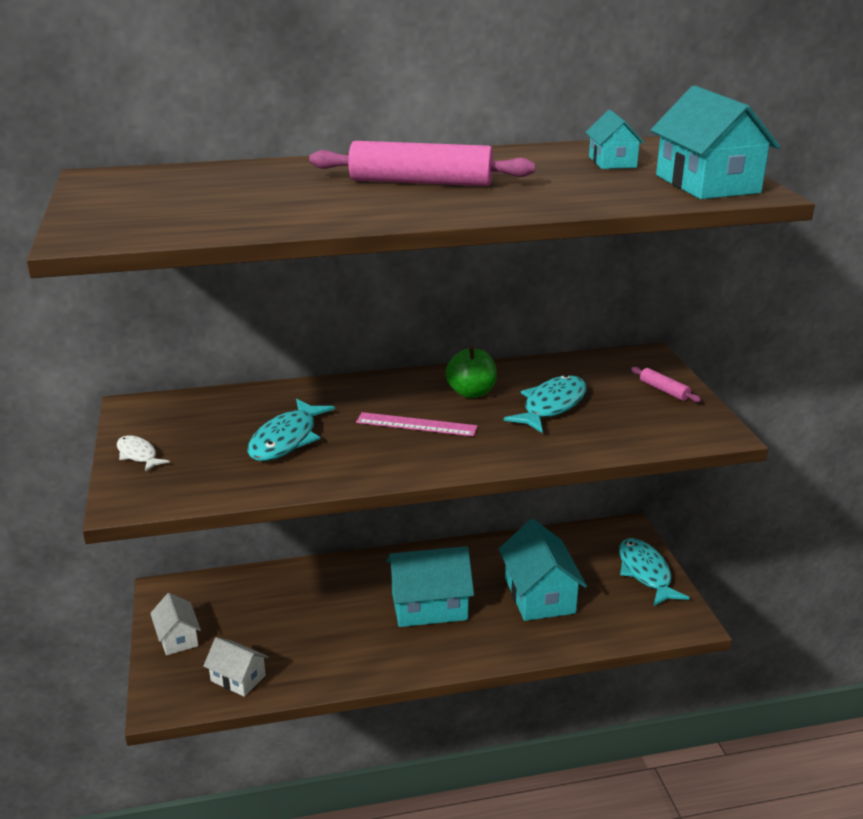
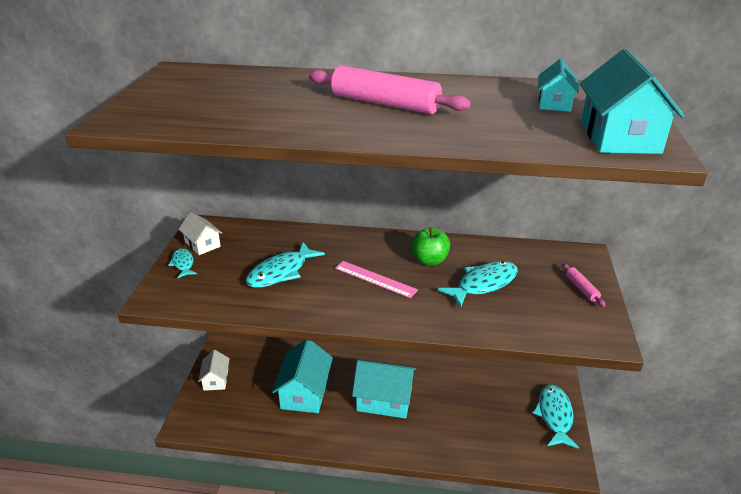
camera: 20 degrees right, 5 degrees up
(138, 455) = (183, 264): white fish -> turquoise fish
(238, 678) = (238, 420): white house -> white house (202, 244)
(539, 595) = (466, 413): turquoise house -> turquoise house (305, 392)

